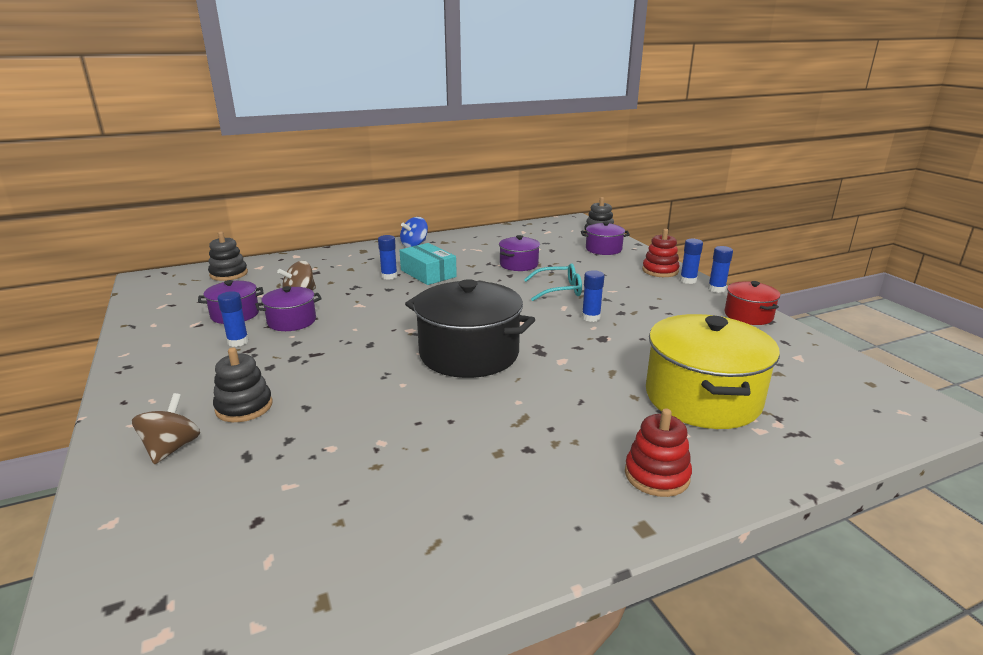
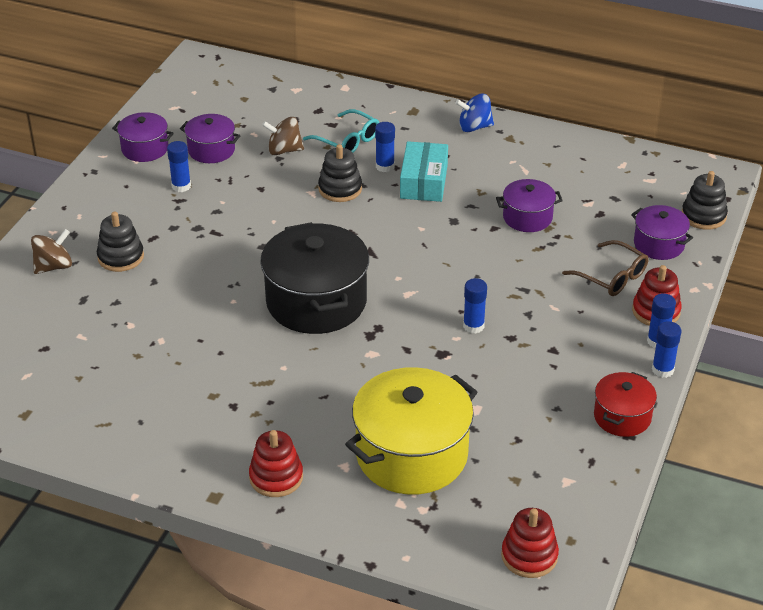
camera: 45 degrees right, 15 degrees up
(229, 274) = (262, 87): black stacking toy -> black stacking toy (340, 189)
(292, 321) = (240, 184): purple pot -> purple pot (145, 149)
(559, 290) = (505, 275): turquoise glasses -> turquoise glasses (347, 140)
(611, 268) = (612, 277): none -> brown glasses
(879, 406) = (529, 556): none -> red stacking toy

